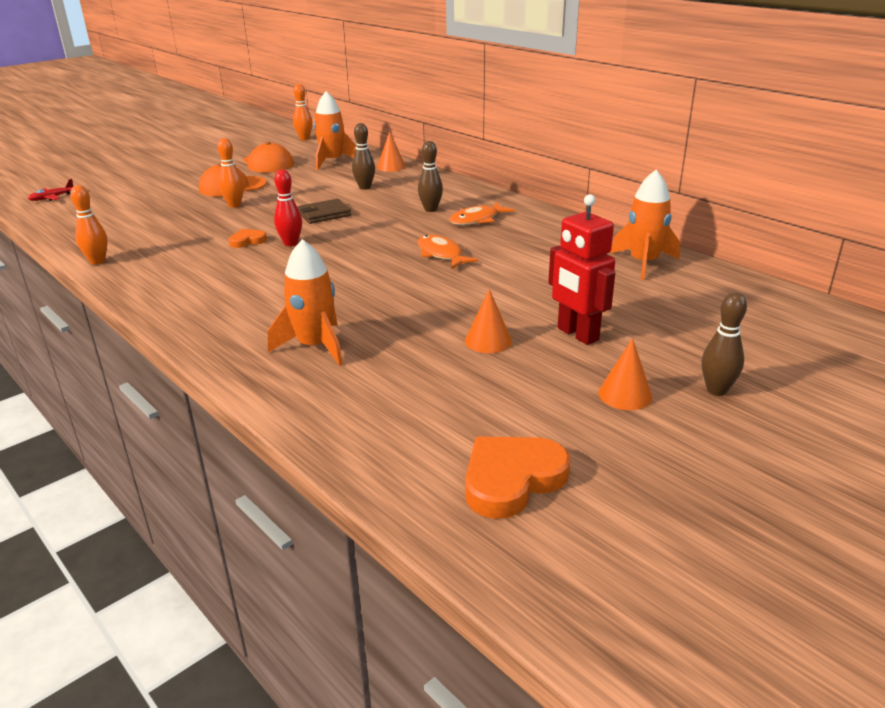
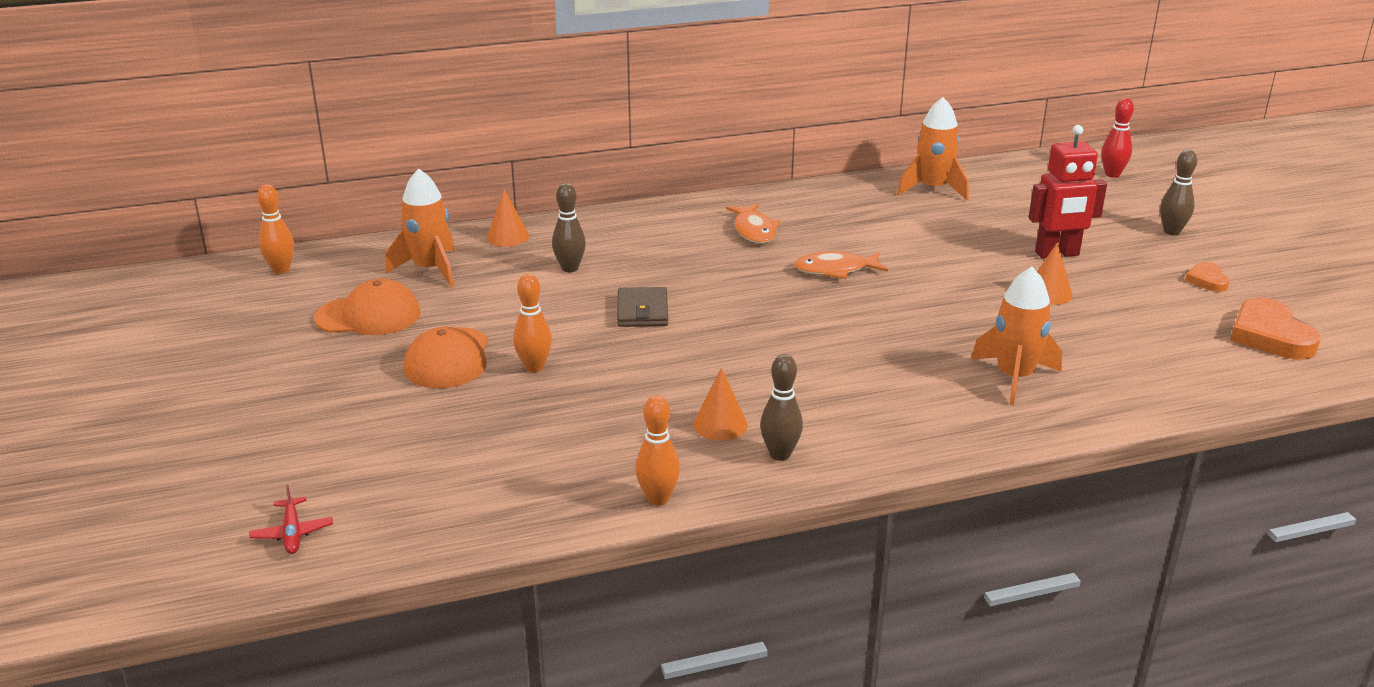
camera: 65 degrees left, 0 degrees up
(247, 241) = (687, 375): orange heart -> orange heart (1207, 280)
(291, 243) = (723, 348): red bowling pin -> red bowling pin (1112, 174)
(430, 209) = (695, 247): brown bowling pin -> brown bowling pin (780, 454)
(625, 395) = (1165, 264): orange cone -> orange cone (720, 424)

